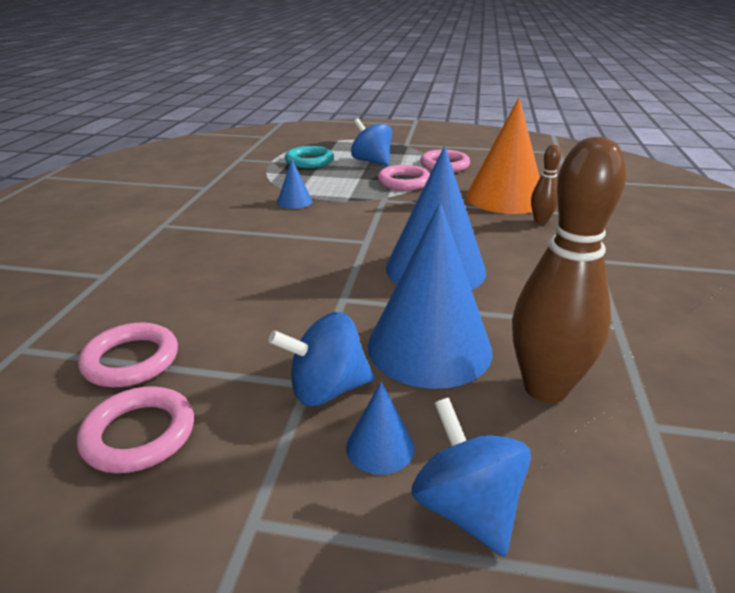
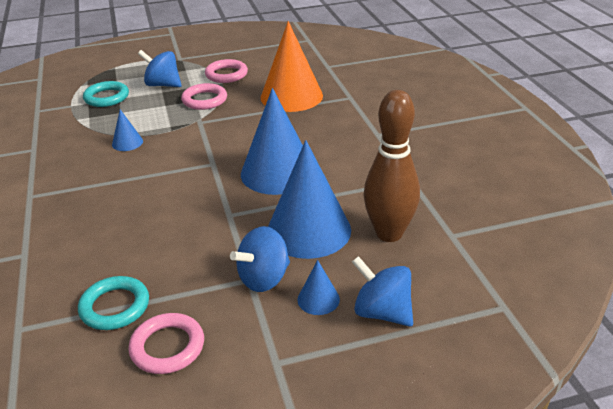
camera: 25 degrees left, 5 degrees up
(131, 360) = (115, 307): pink ring -> turquoise ring
(541, 221) = (327, 111): brown bowling pin -> none

